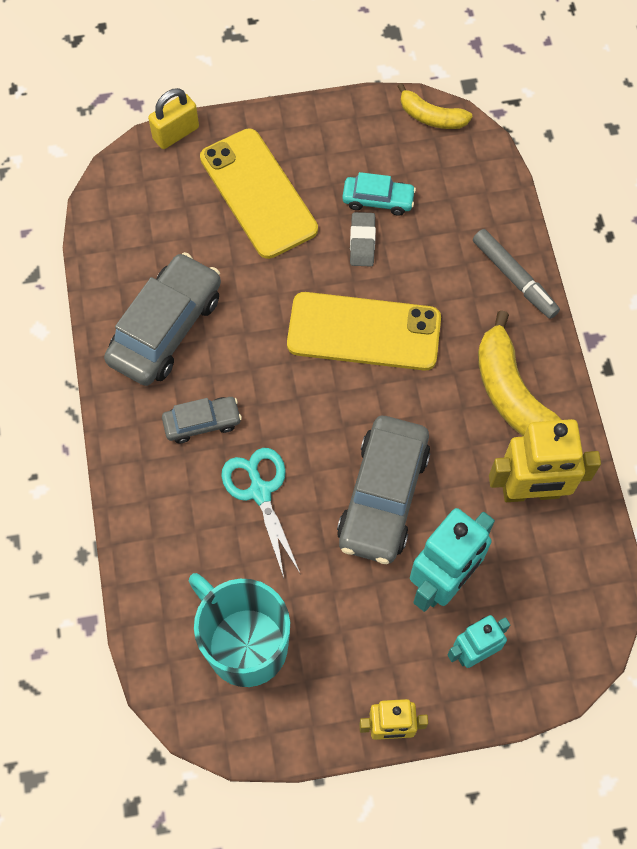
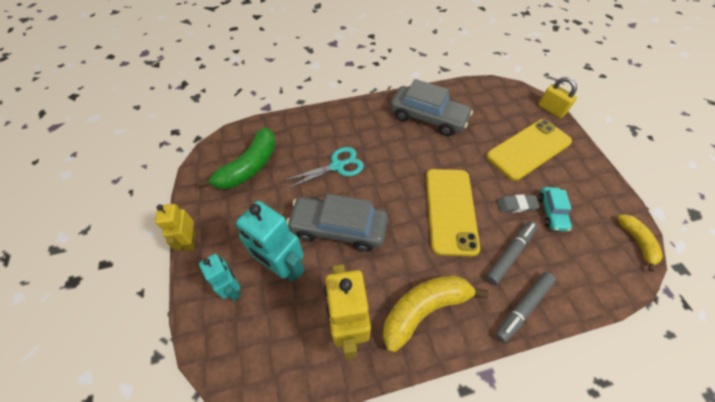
camera: 85 degrees right, 10 degrees down
(202, 423) = (375, 137): grey car -> none
(245, 644) = (249, 167): turquoise mug -> green banana
(431, 117) = (637, 242): yellow banana -> yellow banana turned 150 degrees clockwise
(440, 272) = (510, 254): none -> grey marker

